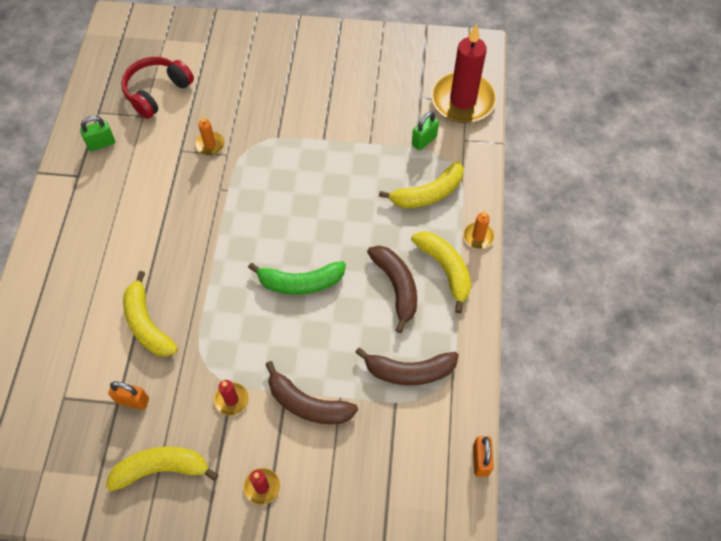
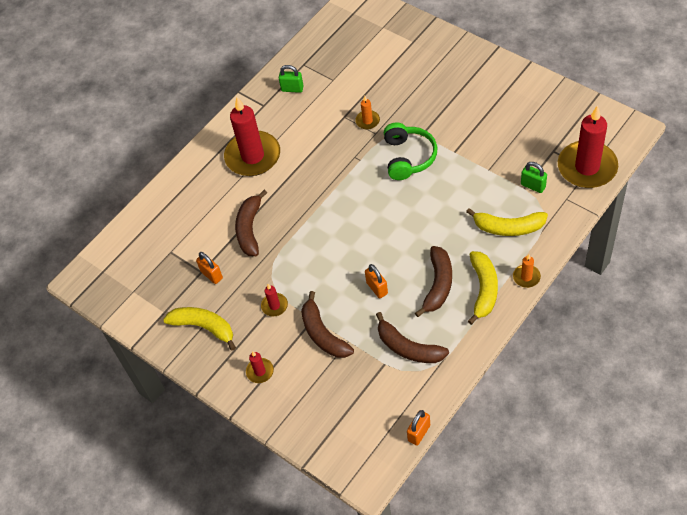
camera: 40 degrees right, 5 degrees down
(100, 238) = (253, 156): none -> red candle
(147, 324) = (250, 229): yellow banana -> brown banana
(157, 92) = (353, 66): red headphones -> none
(279, 165) = (408, 157): none -> green headphones
(300, 282) = (370, 249): green banana -> none
(334, 322) = (377, 288): none -> orange padlock
(424, 141) = (533, 186): green padlock -> green padlock turned 45 degrees clockwise

